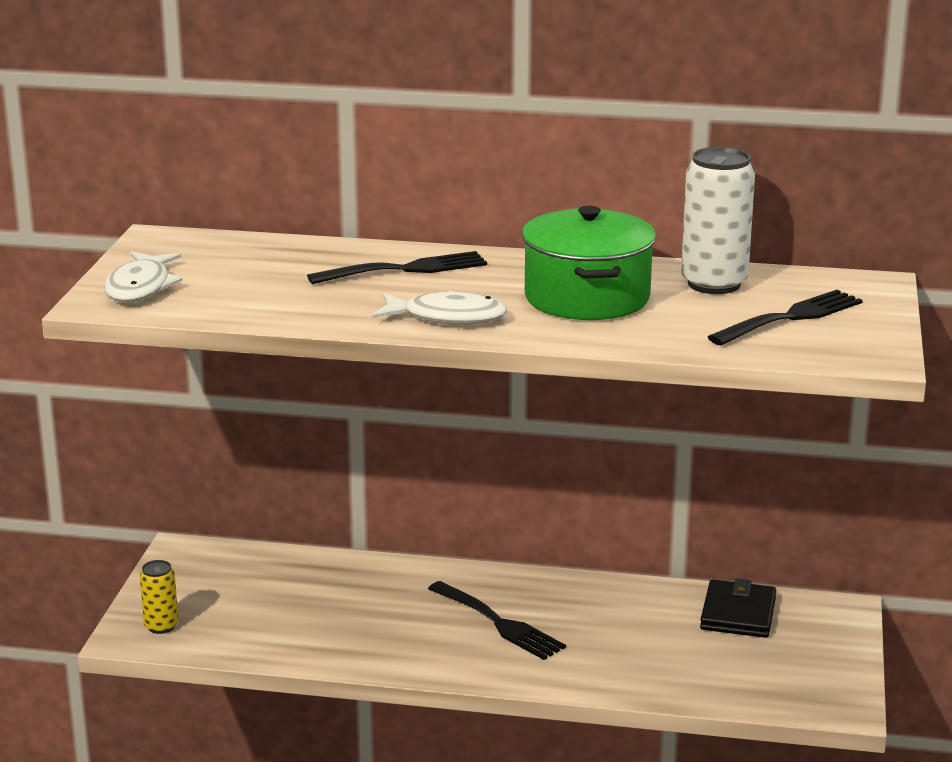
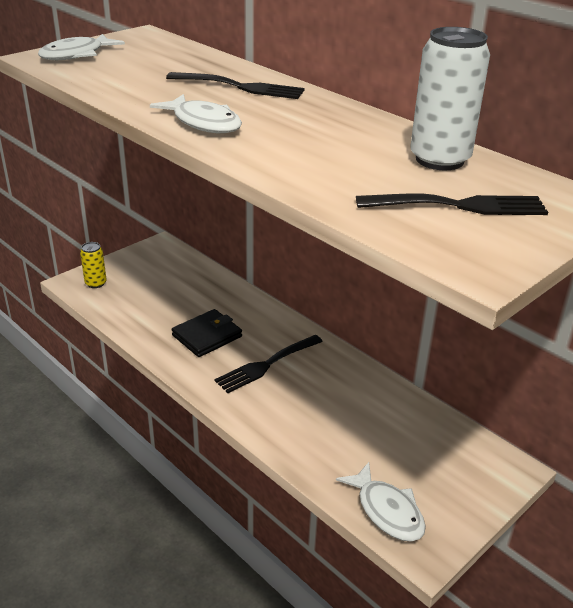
camera: 35 degrees right, 10 degrees up
(498, 623) = (267, 365): black fork -> black fork turned 60 degrees clockwise
(587, 297) = (323, 140): green pot -> none
(738, 614) = (429, 433): black wallet -> black wallet (207, 336)
(776, 692) = (387, 511): none -> white fish

